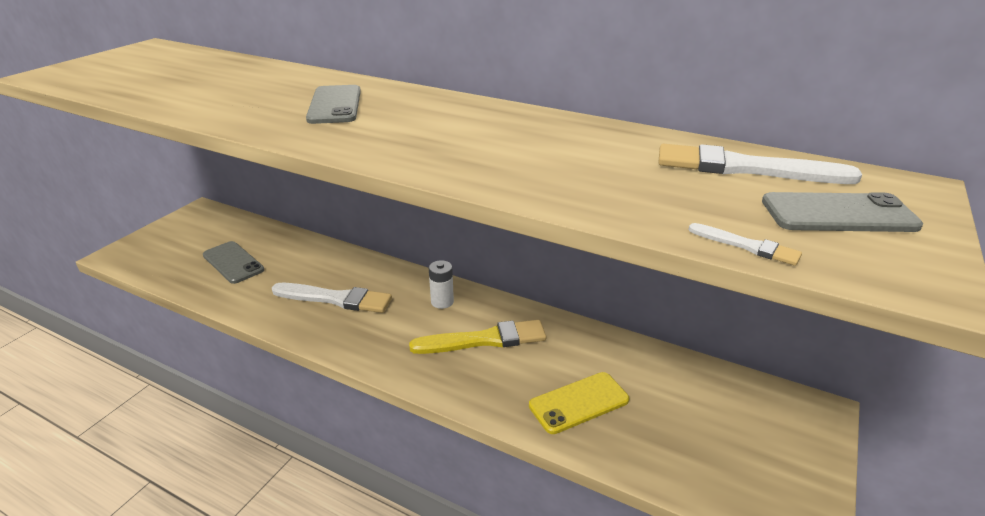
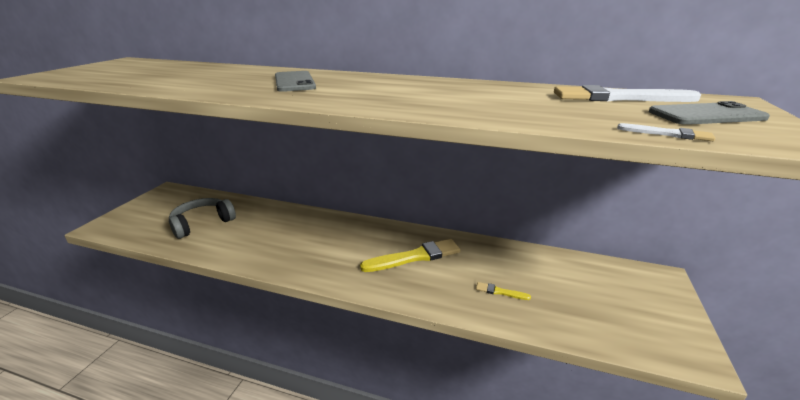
camera: 10 degrees left, 5 degrees down
(233, 262) = (202, 223): grey phone -> grey headphones
(335, 299) = (292, 240): white brush -> none
(442, 301) = (374, 234): white battery -> none
(579, 403) = (500, 292): yellow phone -> yellow brush

